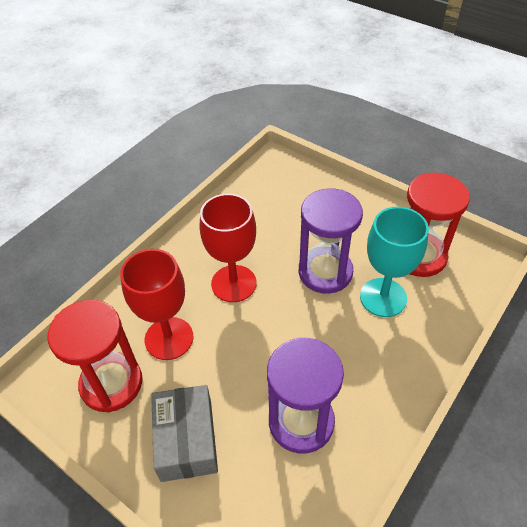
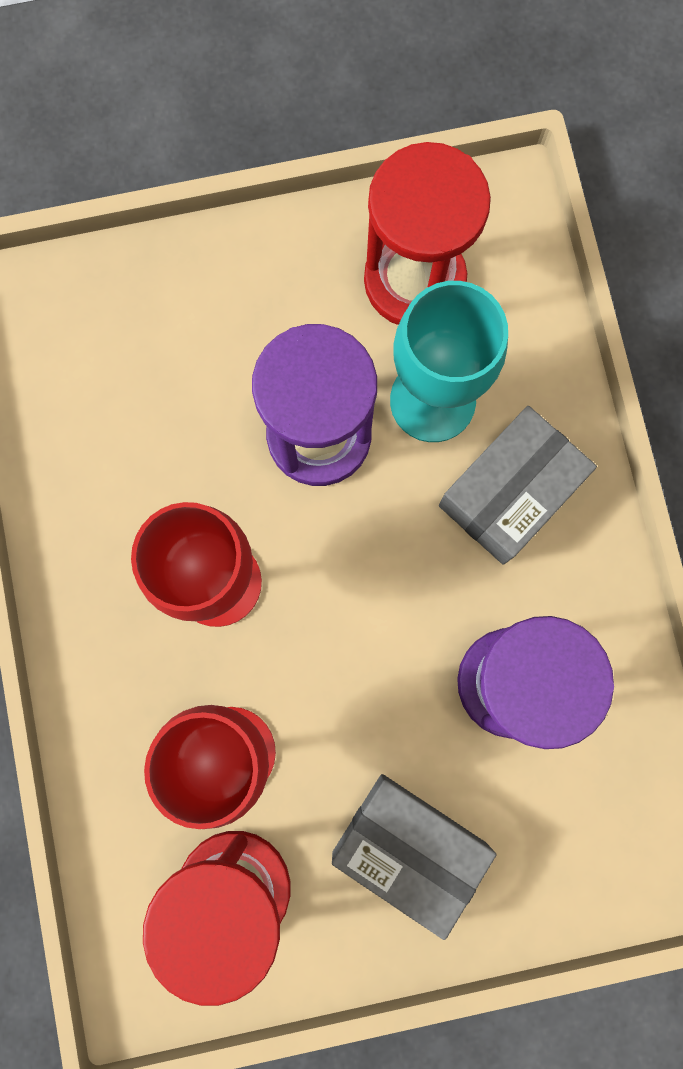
camera: 50 degrees left, 30 degrees up
(380, 354) = (510, 492): none -> grey box

